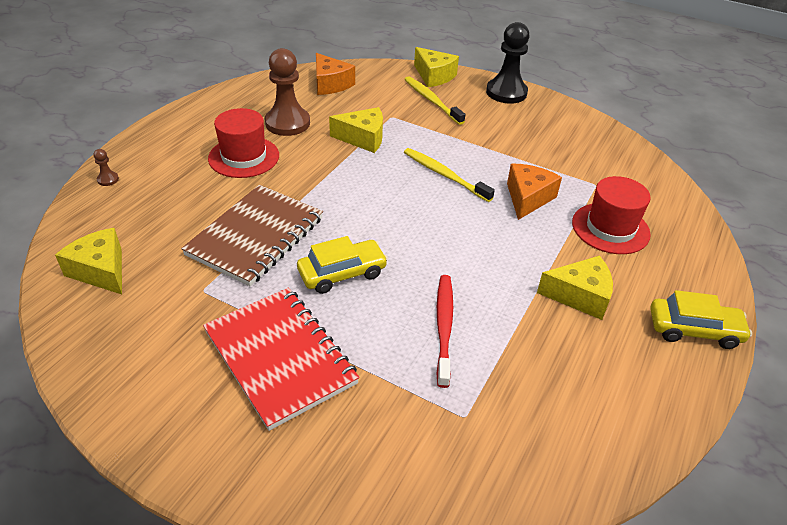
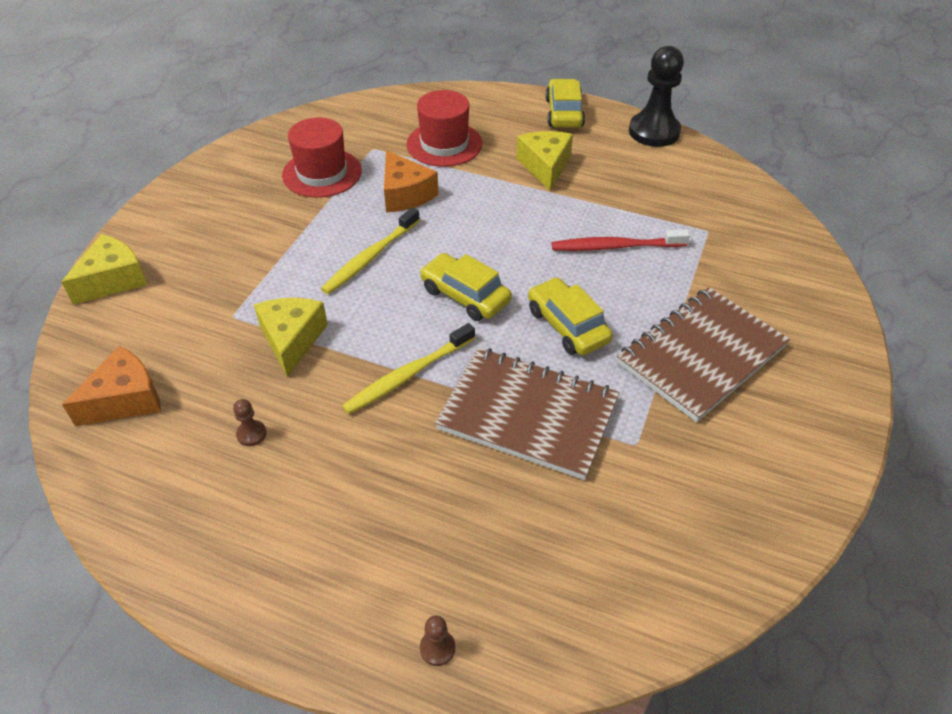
camera: 95 degrees left, 5 degrees up
(101, 271) = (642, 569): yellow cheese -> none
(244, 157) = (351, 470): red hat -> red hat (322, 173)
(280, 357) = (701, 355): red notebook -> brown notebook
(287, 123) = (251, 434): brown pawn -> brown pawn, size x0.41
(391, 219) = (465, 295): none -> yellow car
(431, 100) = (187, 278): yellow toothbrush -> yellow toothbrush (407, 375)
(506, 92) = (170, 209): black pawn -> black pawn (654, 132)
(527, 198) = (405, 194): orange cheese -> orange cheese turned 135 degrees counterclockwise

